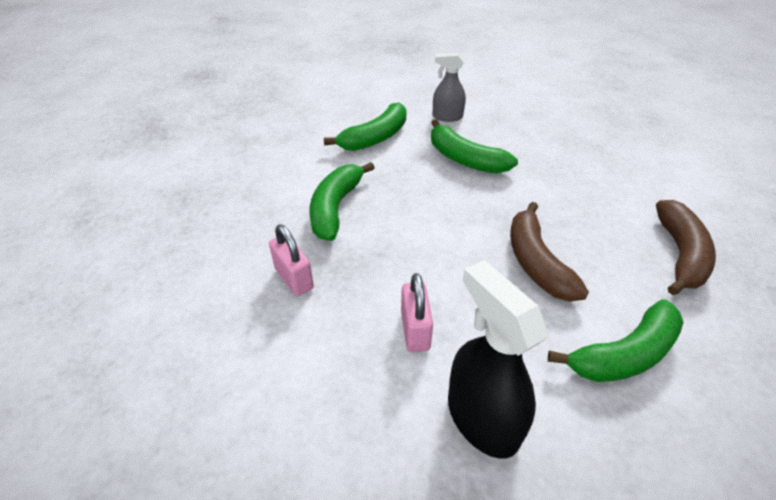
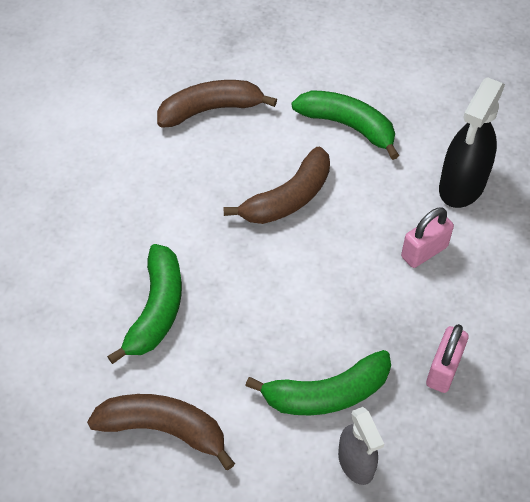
camera: 120 degrees left, 10 degrees up
(375, 137) = (164, 430): green banana -> brown banana
(447, 117) = (64, 369): grey spray bottle -> grey spray bottle (356, 463)

